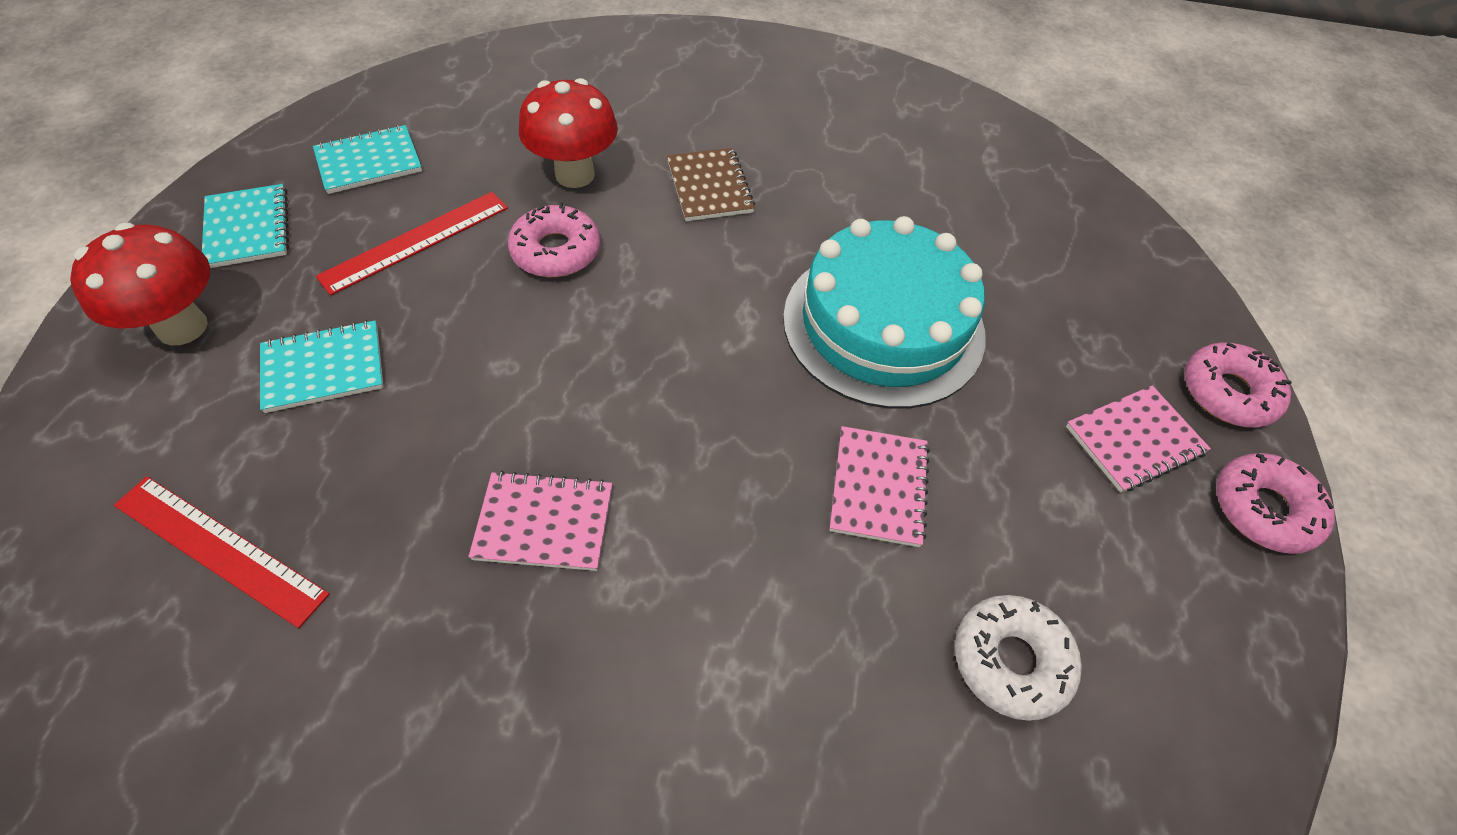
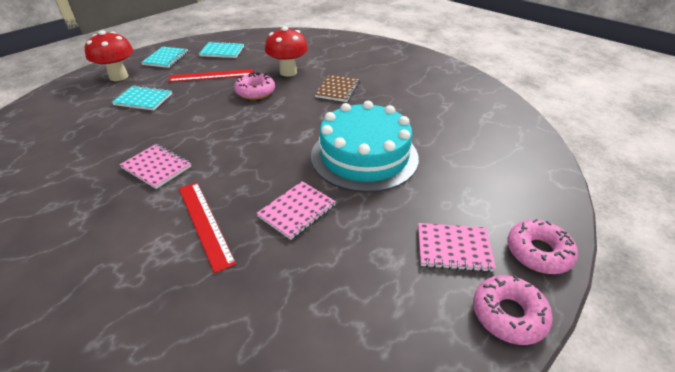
camera: 35 degrees right, 15 degrees down
(219, 549) = (59, 134): red ruler -> red ruler (205, 223)
(1011, 661) = (285, 305): white donut -> none

